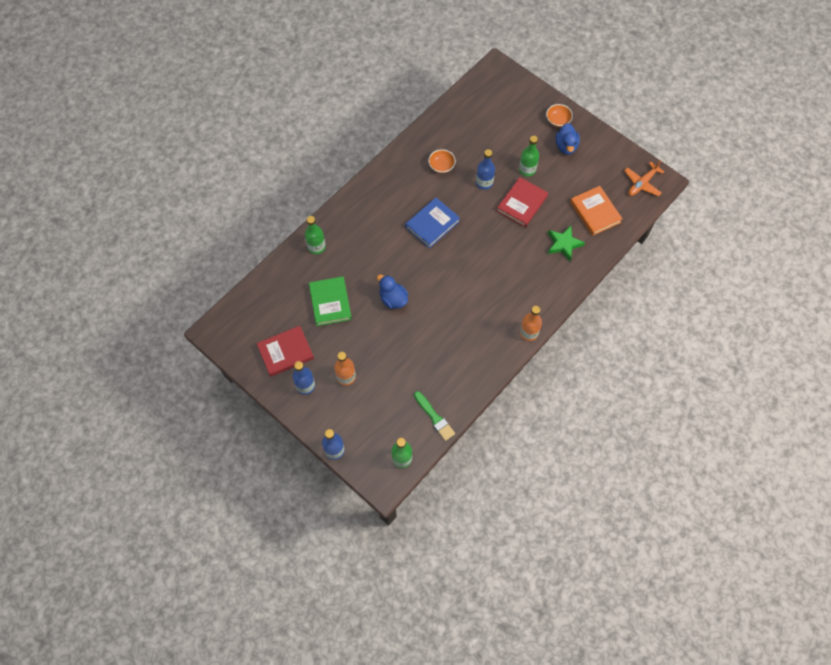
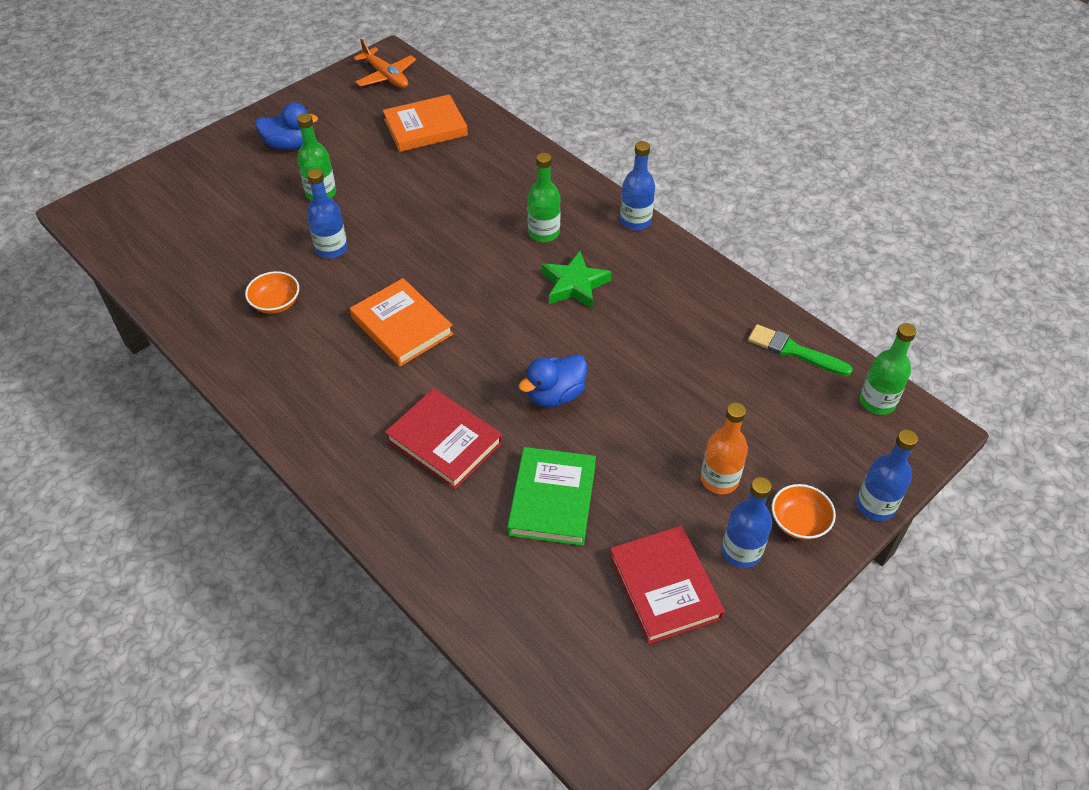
camera: 85 degrees left, 15 degrees down
(316, 247) = (414, 519): green bottle -> green bottle (544, 233)
(330, 302) = (552, 499): green book -> green book turned 75 degrees counterclockwise
(432, 224) = (402, 326): blue book -> orange book
(434, 417) = (794, 351): green brush -> green brush turned 120 degrees counterclockwise
(522, 204) = (388, 206): red book -> red book (444, 441)
(528, 333) = (635, 221): orange bottle -> blue bottle
(558, 120) = (234, 148): orange bowl -> orange bowl (799, 522)
(563, 244) = (477, 167): green star -> green star (574, 285)

